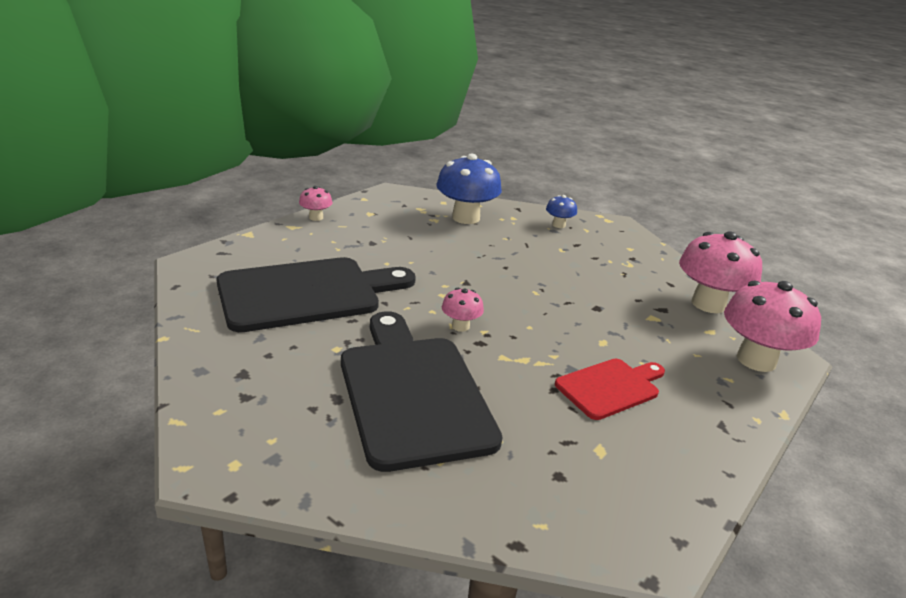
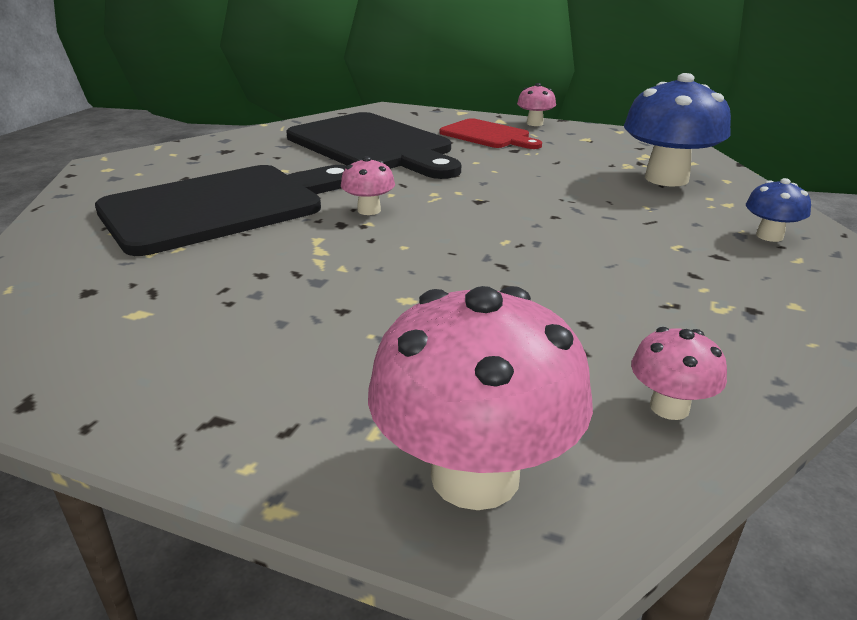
camera: 75 degrees right, 0 degrees up
(610, 387) = (284, 312): red cutting board -> red cutting board (488, 135)
(708, 304) = (669, 407): pink mushroom -> pink mushroom, size x0.49

